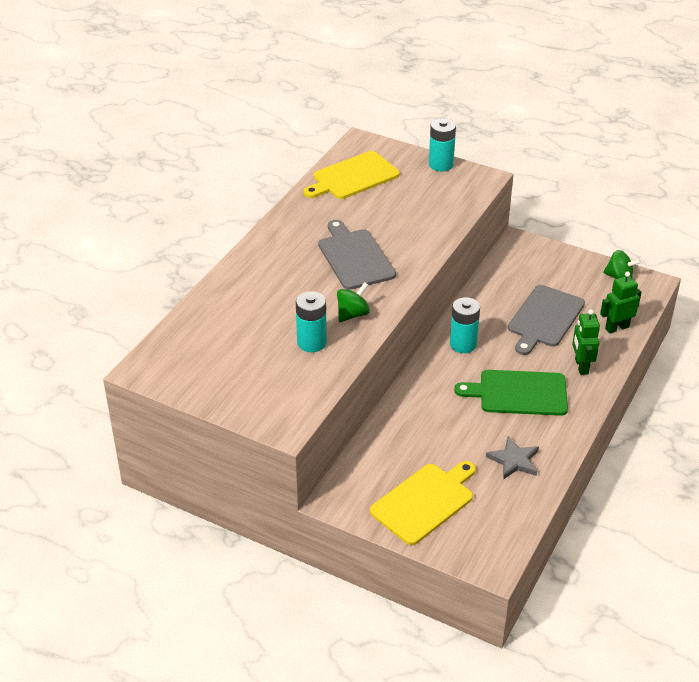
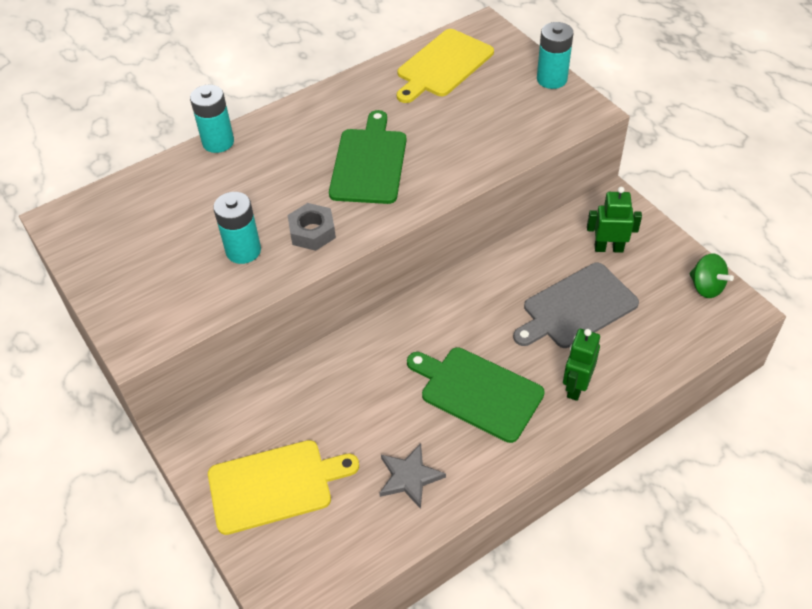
camera: 30 degrees right, 10 degrees up
(352, 314) = (312, 232): green spinning top -> grey nut
(353, 177) = (443, 65): yellow cutting board -> yellow cutting board turned 45 degrees counterclockwise
(354, 257) = (369, 163): grey cutting board -> green cutting board
(463, 344) = (459, 305): turquoise battery -> turquoise battery (218, 142)
(617, 328) = (656, 352): green robot -> green robot (608, 248)

